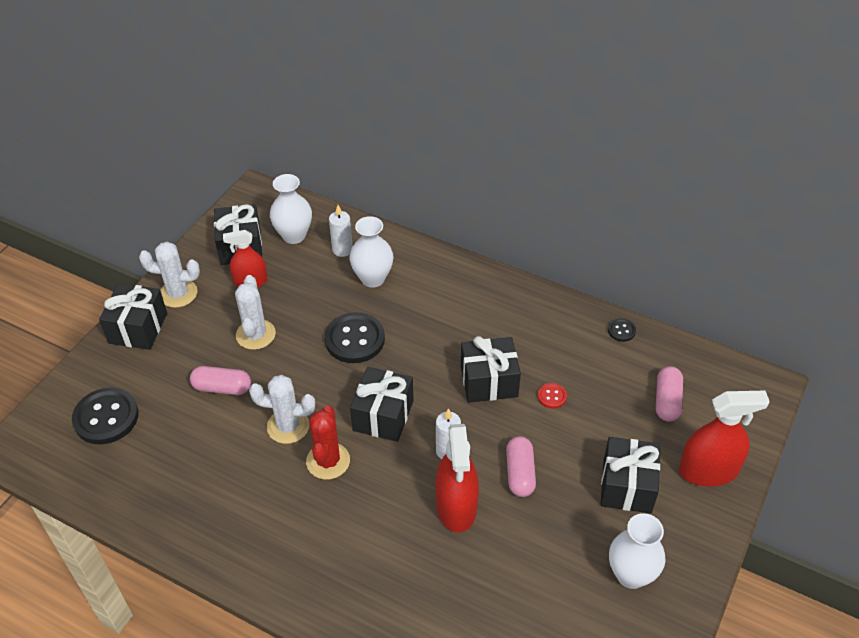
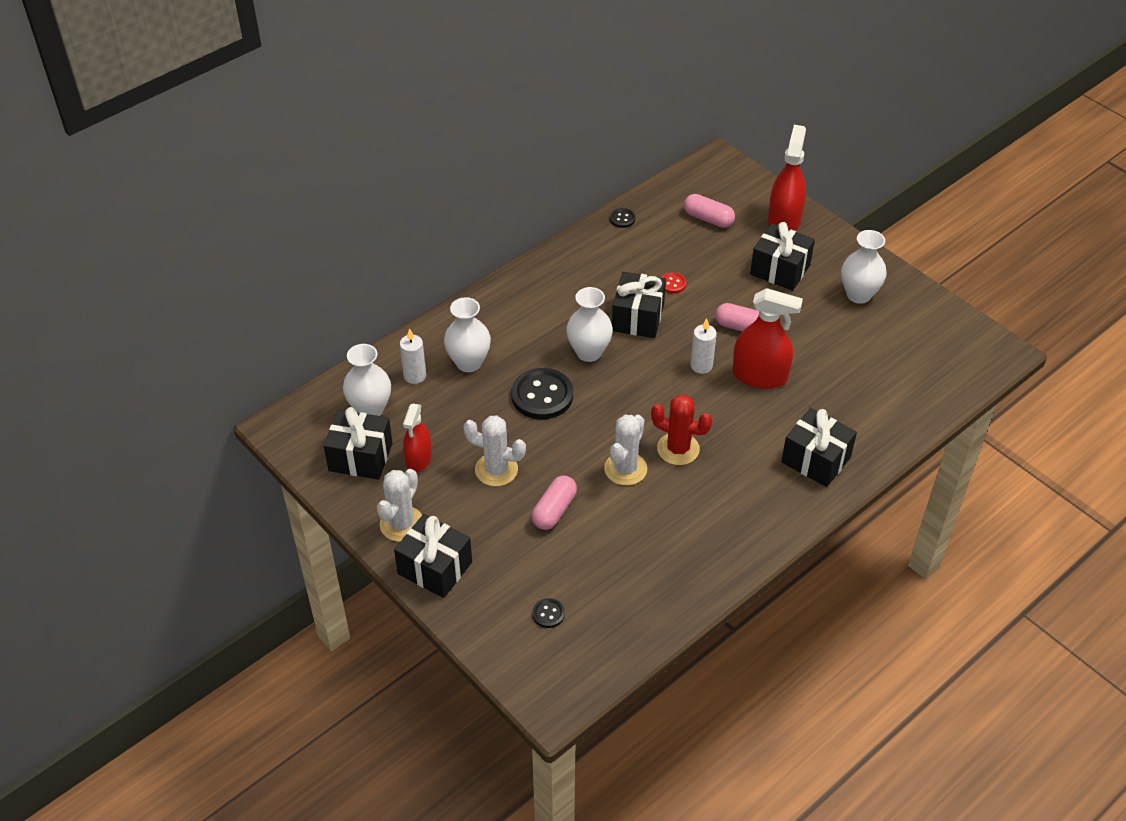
camera: 70 degrees left, 0 degrees up
(106, 417) = (548, 614): black button -> black button, size x0.46
(383, 415) = (643, 398): black gift -> black gift (815, 460)
(424, 357) = (589, 352): none -> white vase

